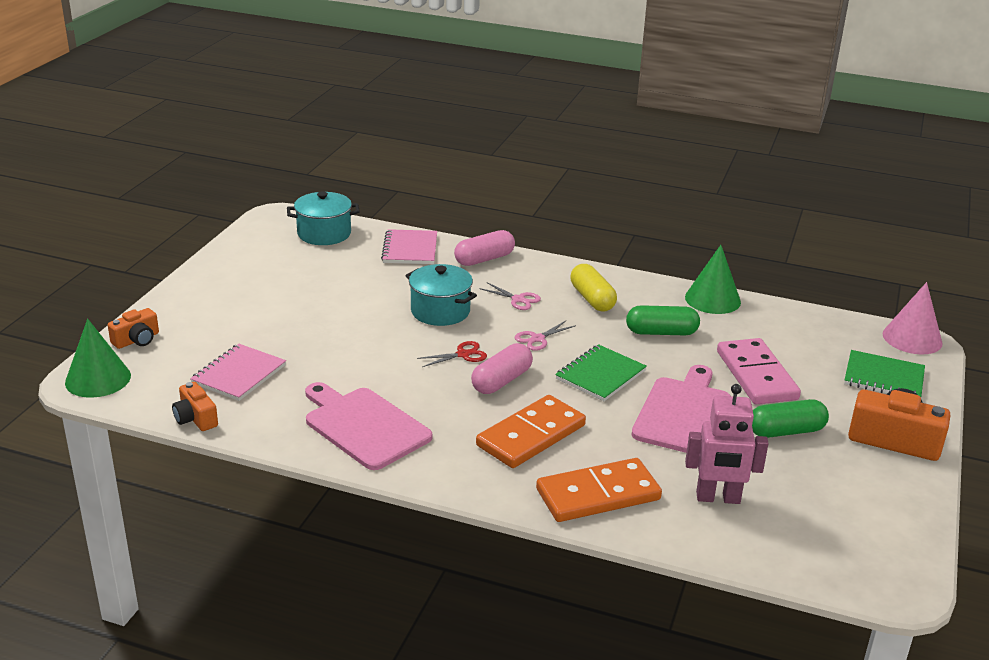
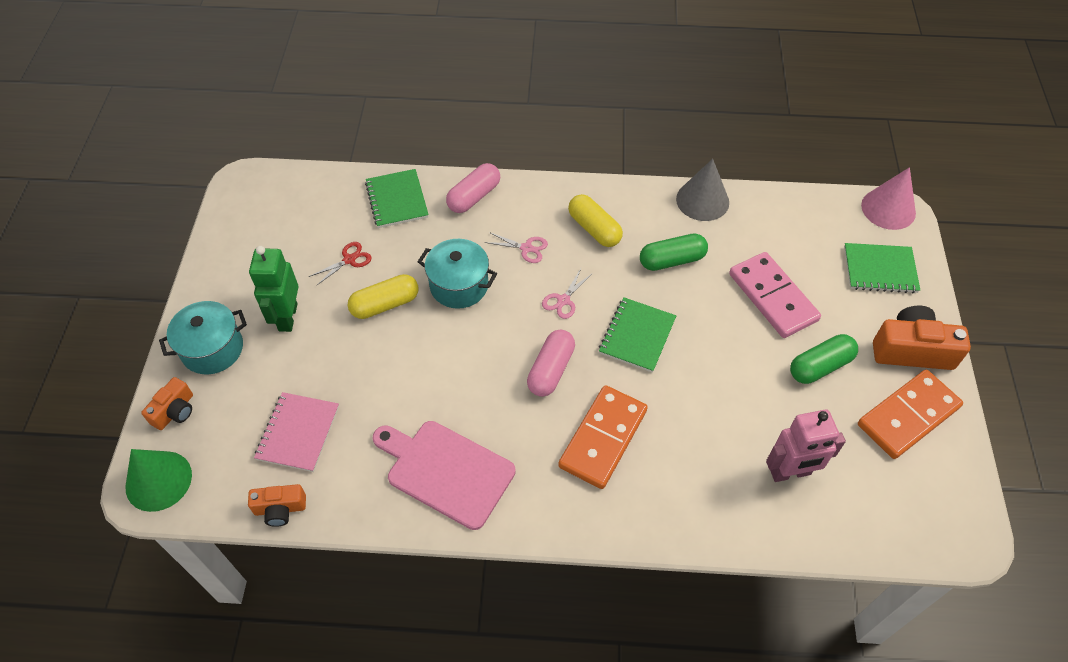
camera: 15 degrees left, 25 degrees up
(195, 418) = (280, 509): orange camera -> orange camera turned 45 degrees counterclockwise
(269, 302) = (287, 317): none -> green robot
(324, 234) = (303, 198): turquoise pot -> turquoise pot (212, 349)
(364, 310) = (385, 304): none -> yellow capsule
(410, 249) = (397, 200): pink notebook -> green notebook
(463, 354) = (502, 342): red scissors -> red scissors (349, 260)
(598, 495) = (688, 500): orange domino -> orange domino (908, 416)
(683, 413) = (726, 368): pink cutting board -> none
(712, 299) = (702, 200): green cone -> grey cone

